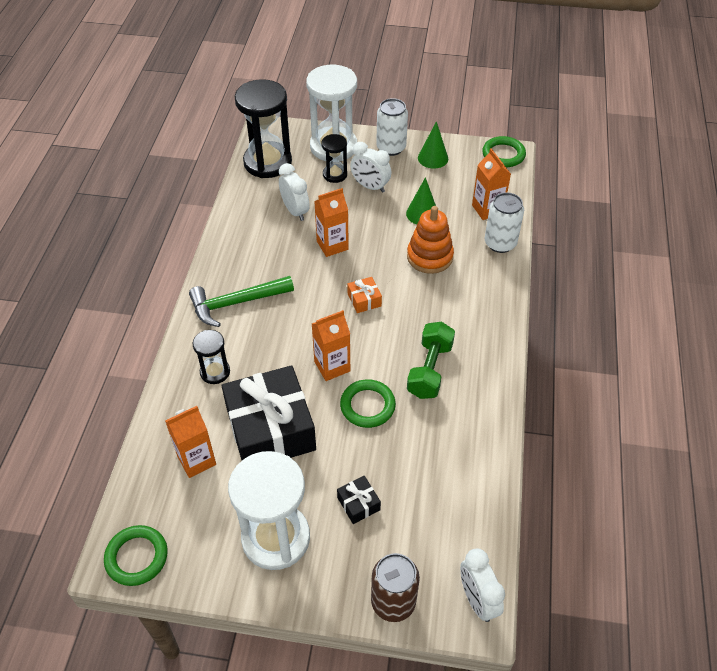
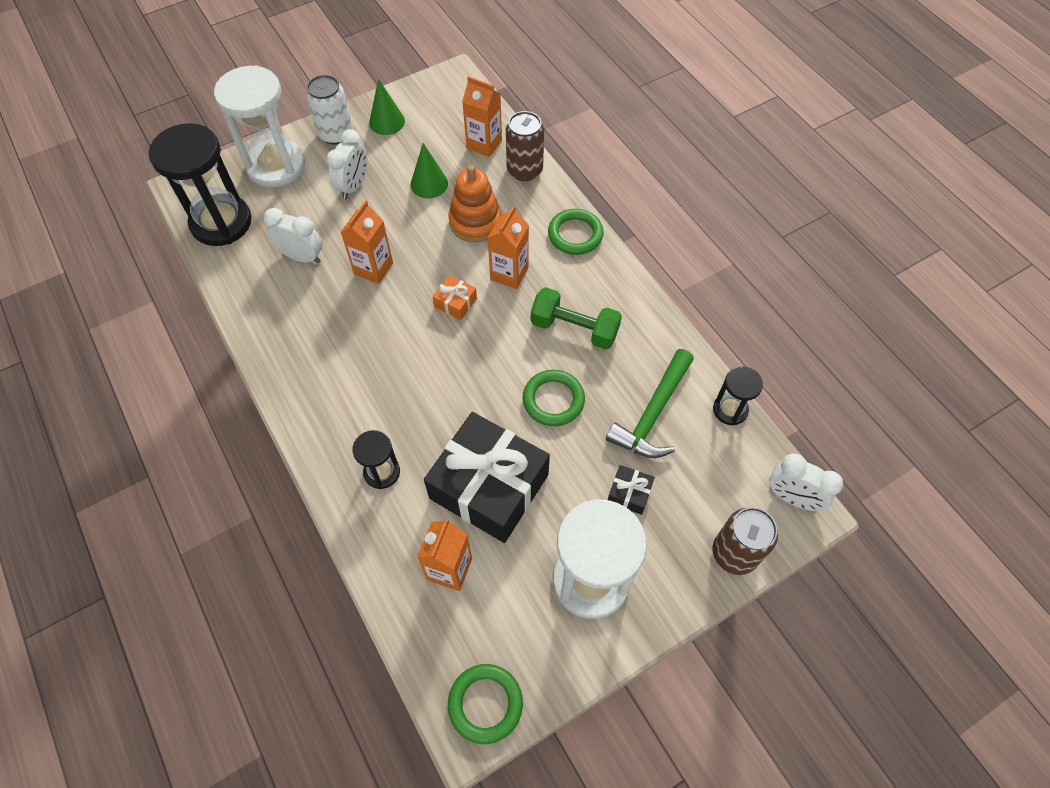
camera: 40 degrees left, 10 degrees up
(236, 303) = (334, 389): green hammer -> green hammer (653, 413)
(332, 366) = (487, 386): orange carton -> orange carton (509, 273)
(335, 174) = (306, 194): black hourglass -> black hourglass (730, 410)
(370, 186) = (353, 186): white clock -> white clock turned 60 degrees counterclockwise
(430, 370) = (574, 329): green dumbbell -> green dumbbell turned 45 degrees counterclockwise
(500, 243) = (524, 170): white can -> brown can
(503, 154) = (449, 81): green ring -> green ring (575, 234)

